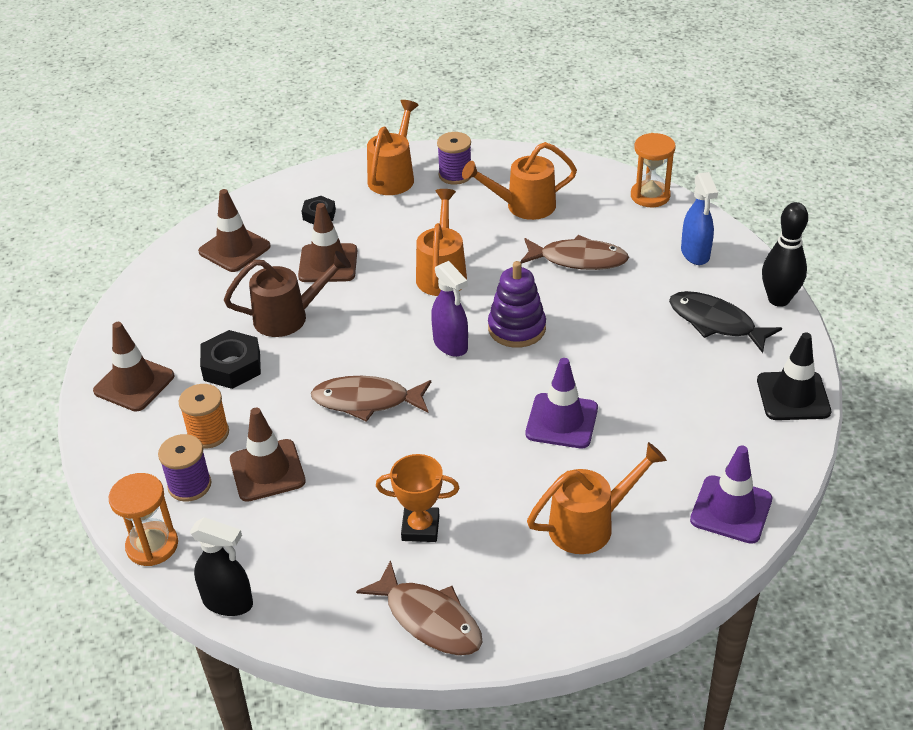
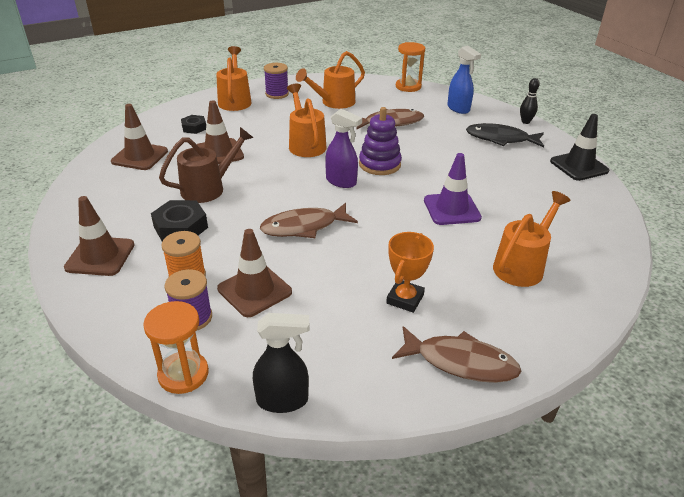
camera: 25 degrees left, 5 degrees down
(420, 528) = (405, 299): orange trophy -> orange trophy turned 45 degrees counterclockwise
(731, 509) = (601, 234): purple traffic cone -> none
(778, 299) = (525, 122): black bowling pin -> black bowling pin, size x0.59

